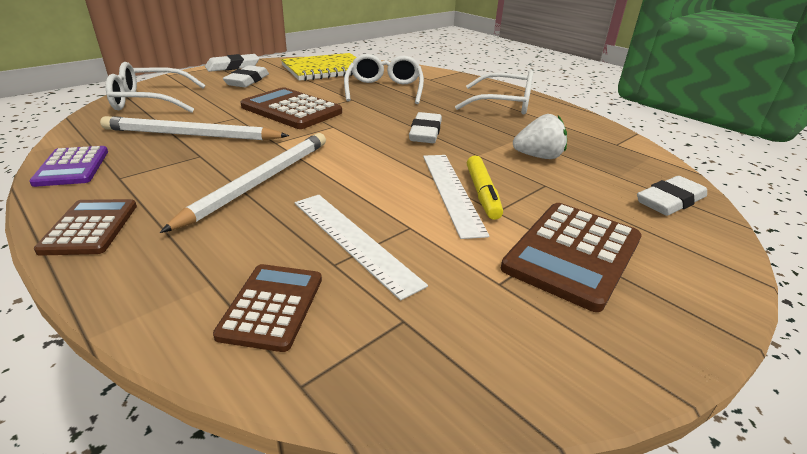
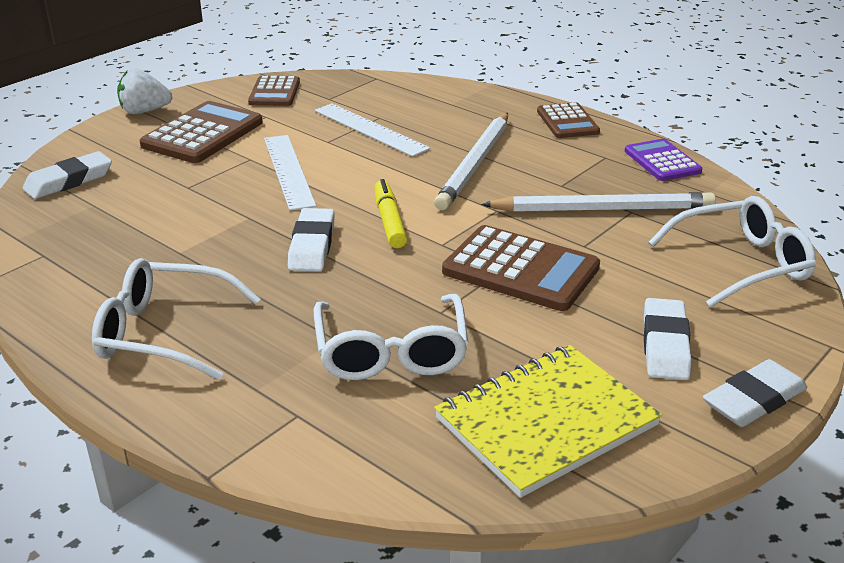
camera: 175 degrees right, 0 degrees up
(272, 306) = (407, 97): brown calculator -> brown calculator (274, 92)
(482, 193) = (258, 172): yellow marker -> yellow marker (389, 221)
(538, 157) = (173, 221): white strawberry -> white strawberry (144, 111)

